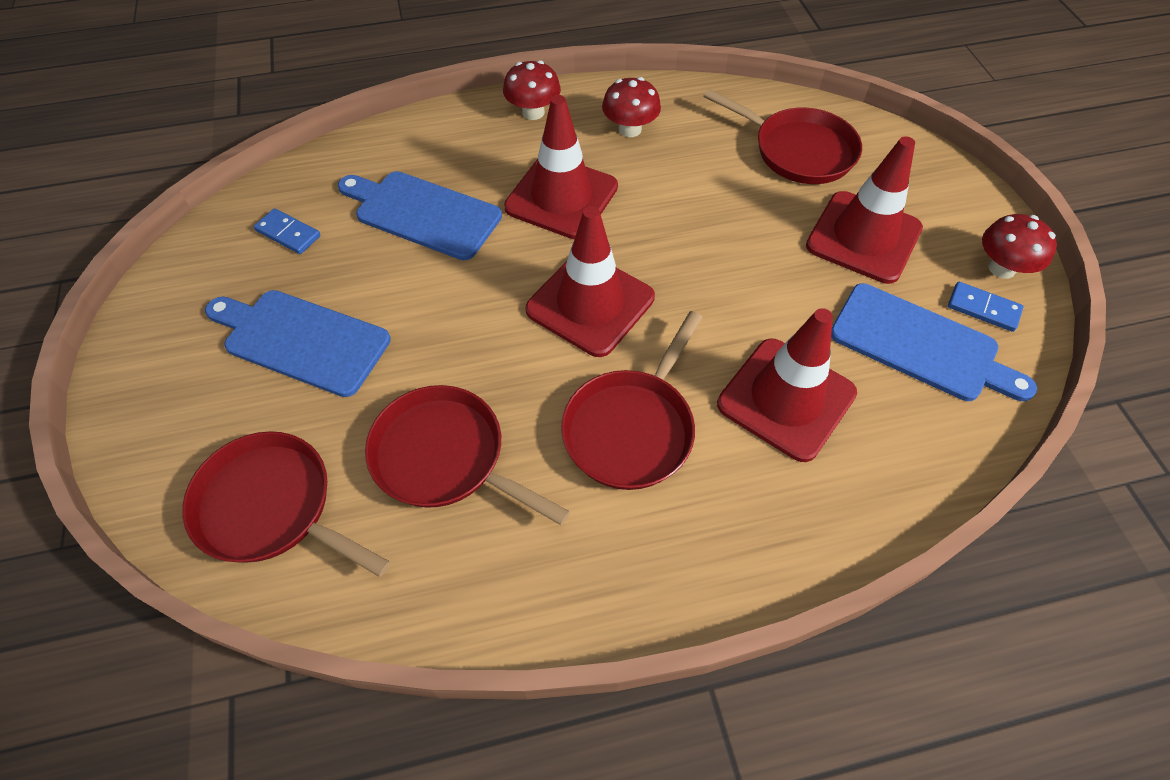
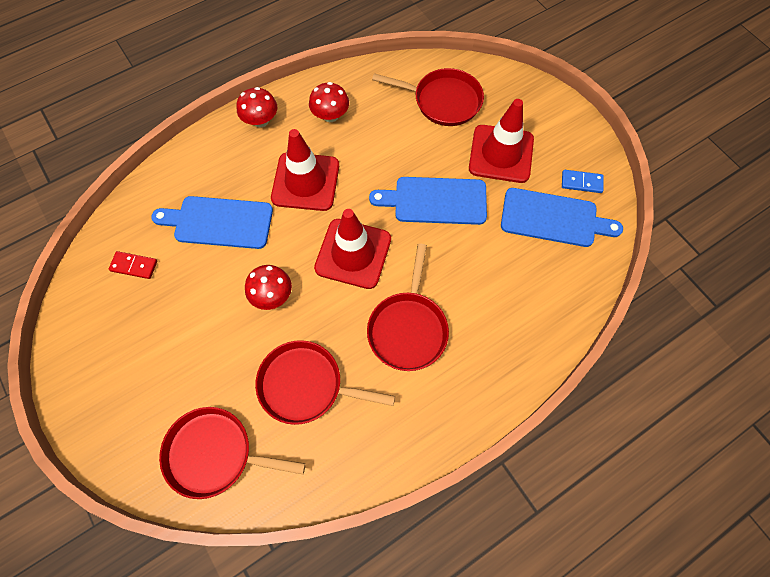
camera: 20 degrees left, 10 degrees up
(288, 233) = (134, 266): blue domino -> red domino
(301, 340) = (180, 339): blue cutting board -> blue cutting board (435, 200)
(786, 399) = (489, 279): red traffic cone -> none
(1002, 268) = (585, 151): red mushroom -> red mushroom (272, 295)

